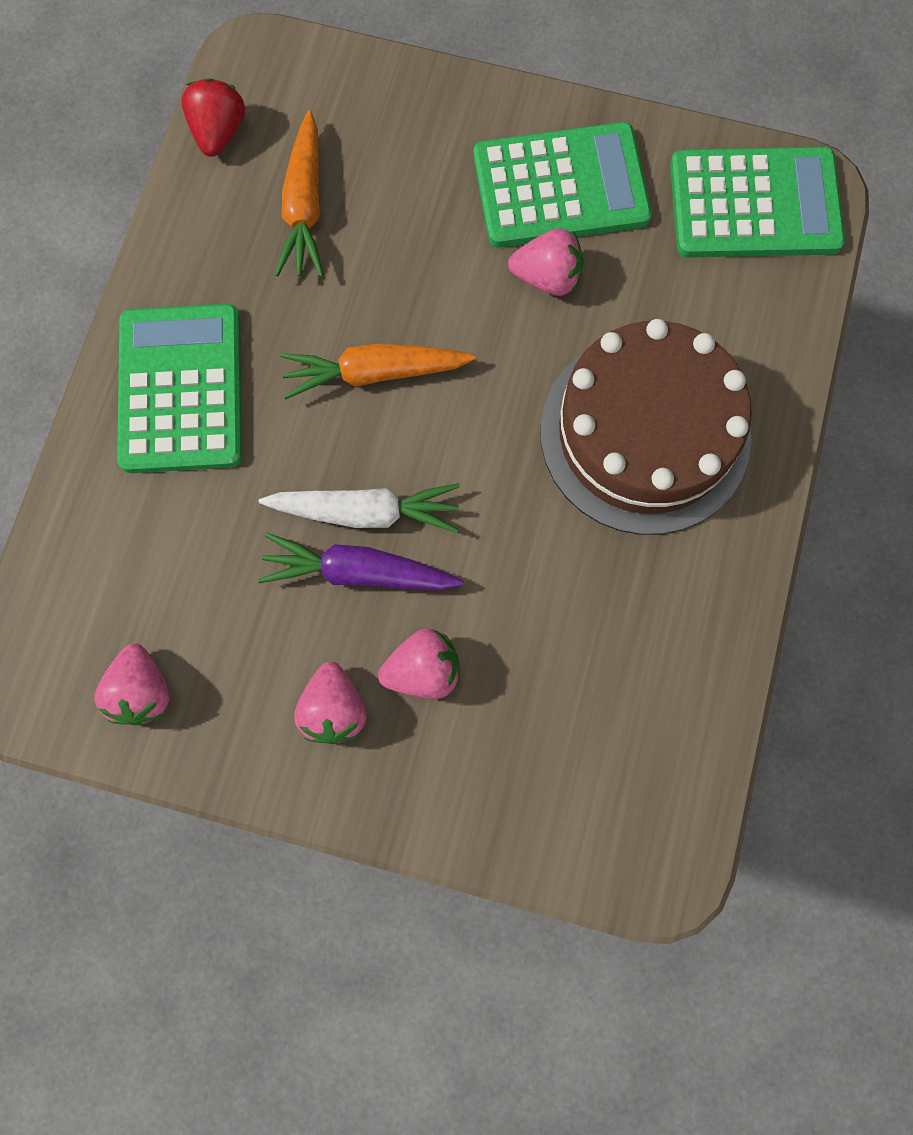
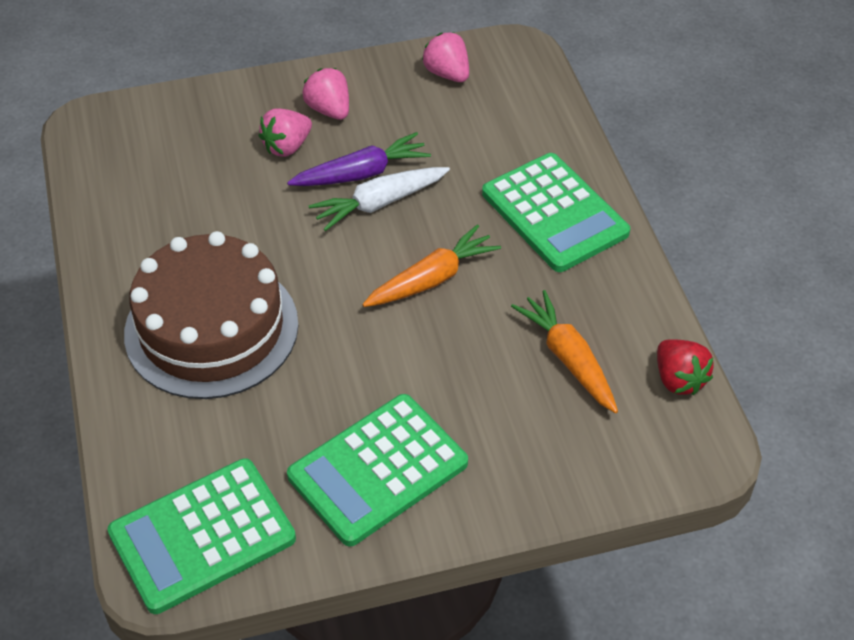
camera: 150 degrees right, 25 degrees down
(547, 277) = (346, 397): pink strawberry -> none

